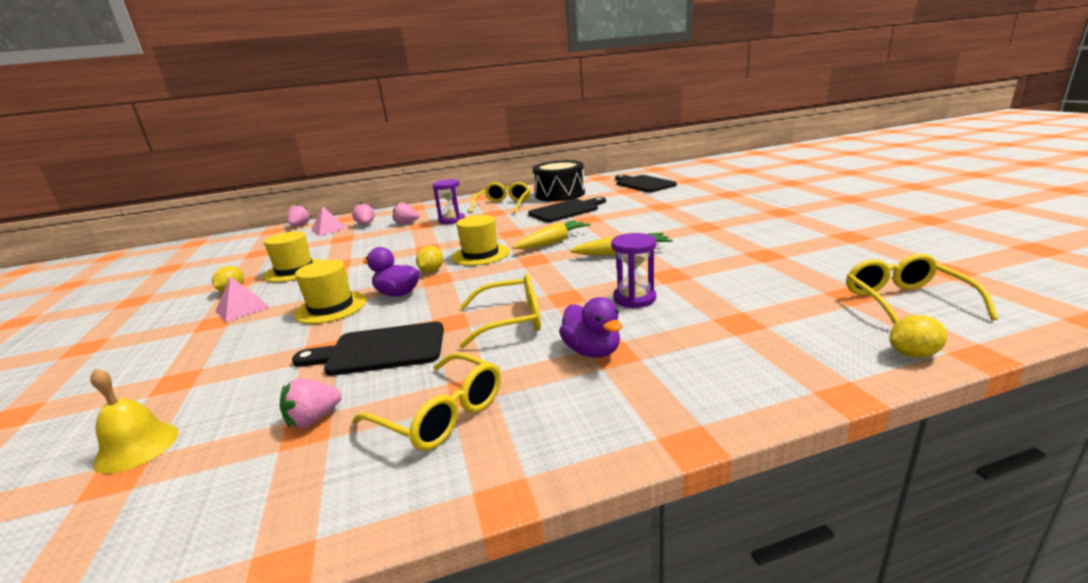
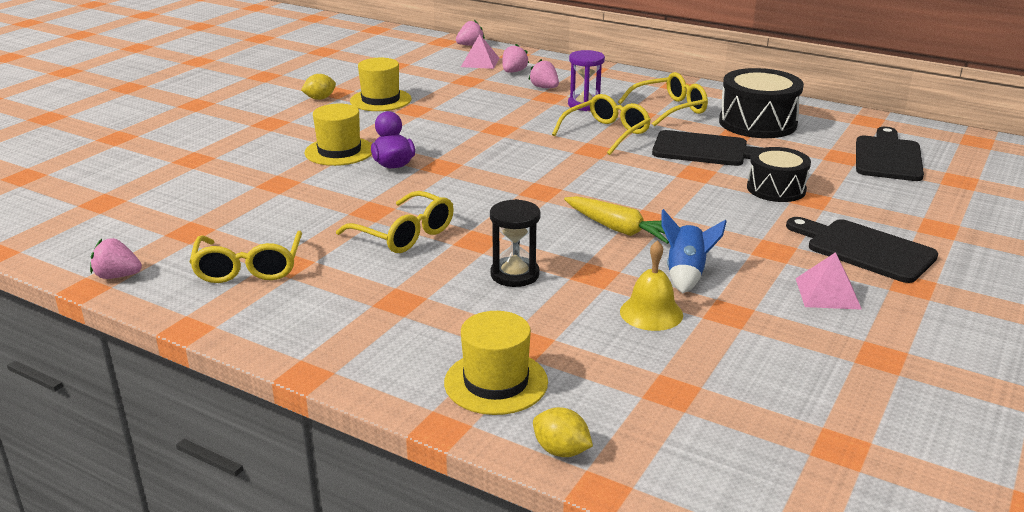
camera: 45 degrees right, 5 degrees up
(137, 447) = (128, 191): yellow bell -> yellow bell (651, 313)
(242, 308) = (299, 120): pink pyramid -> pink pyramid (827, 293)
(314, 419) = (202, 228): pink strawberry -> pink strawberry (118, 276)
(380, 350) = (301, 205): black cutting board -> black cutting board (865, 249)
(431, 271) = (453, 156): yellow lemon -> none
(480, 255) = (517, 160): yellow hat -> yellow hat (496, 382)
(552, 242) = (597, 182): yellow carrot -> none
(592, 351) = (393, 290): purple duck -> none
(634, 298) = (514, 274): purple hourglass -> black hourglass
(637, 209) = (776, 189): none -> black drum
(704, 252) = (686, 274): none -> blue rocket
(904, 302) = (693, 428): yellow glasses -> yellow glasses (607, 133)

